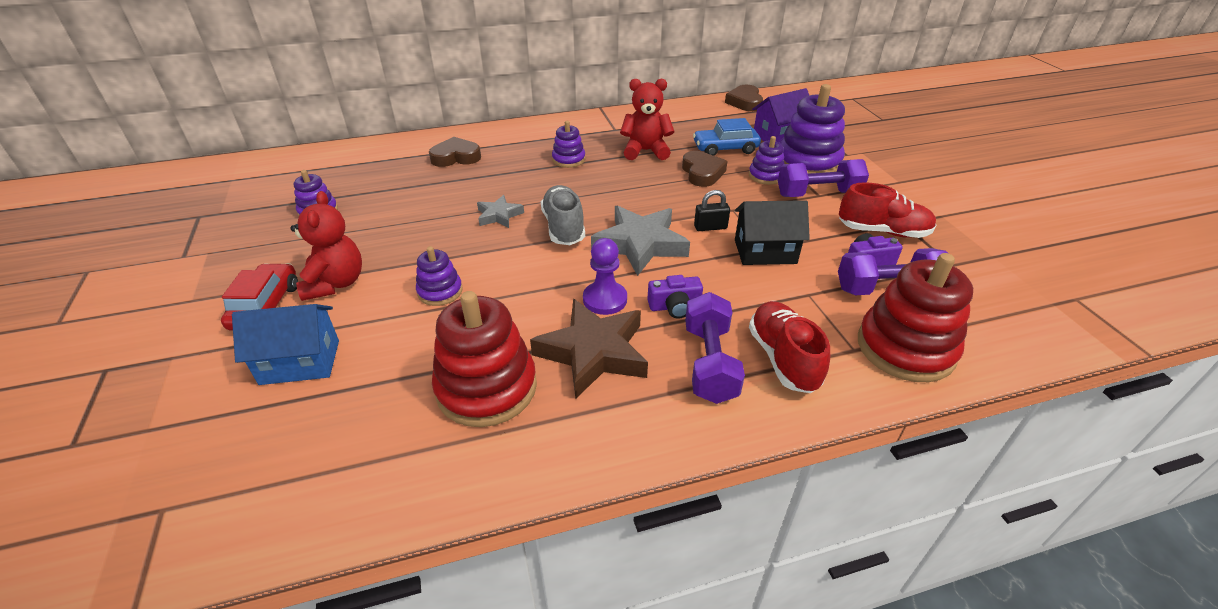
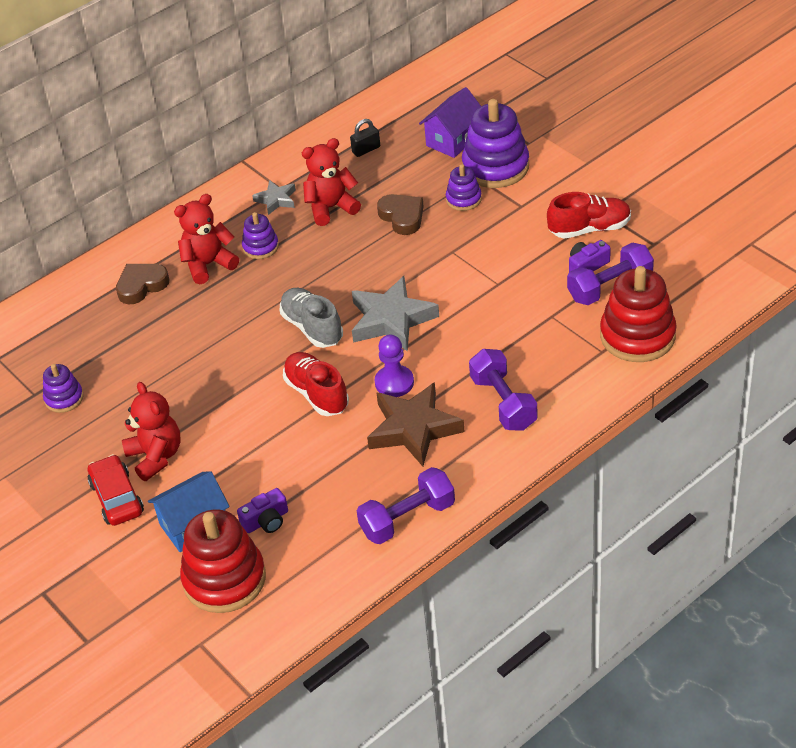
camera: 20 degrees left, 5 degrees up
(440, 291) = (253, 428): purple stacking toy -> none
(486, 387) = (353, 485): red stacking toy -> red stacking toy (224, 579)
(499, 215) = (243, 337): grey star -> grey star (276, 200)
(518, 159) = (208, 264): none -> red teddy bear
(674, 306) = (453, 367): purple camera -> purple camera (266, 520)
(710, 227) = (442, 279): black padlock -> black padlock (366, 150)
(725, 149) = (408, 176): blue car -> none
(745, 102) = (395, 99): brown heart -> none
(765, 251) = (500, 287): black house -> none
(783, 358) = (554, 378): red shoe -> red shoe (317, 394)
(818, 194) = (520, 205): purple dumbbell -> purple dumbbell (407, 518)

